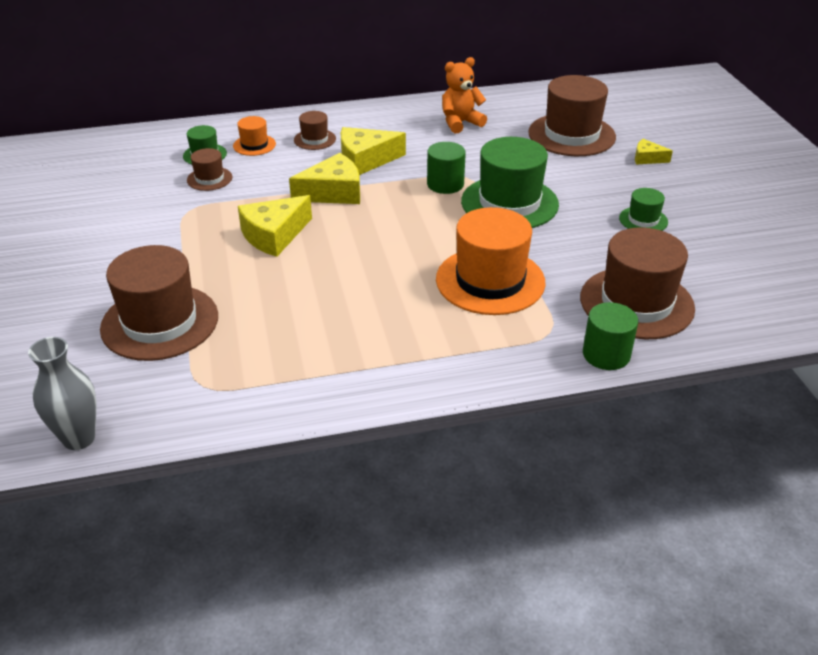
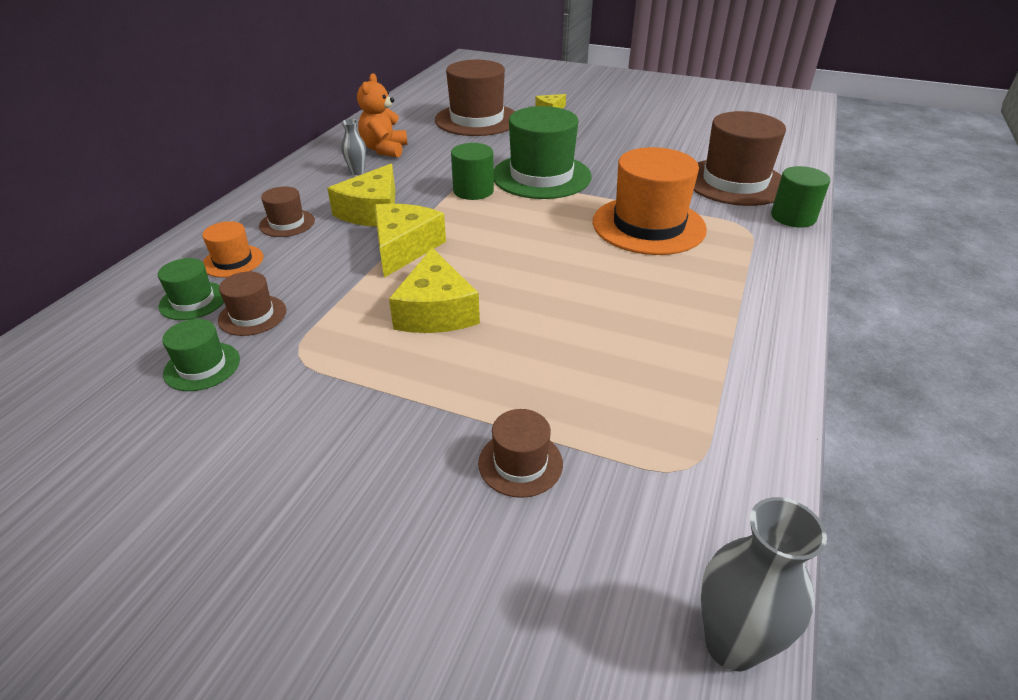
camera: 55 degrees left, 0 degrees up
(160, 322) = (520, 463): brown hat -> brown hat, size x0.48
(412, 129) = (357, 172): none -> grey vase
(643, 220) = (629, 141): green hat -> green hat (202, 366)

